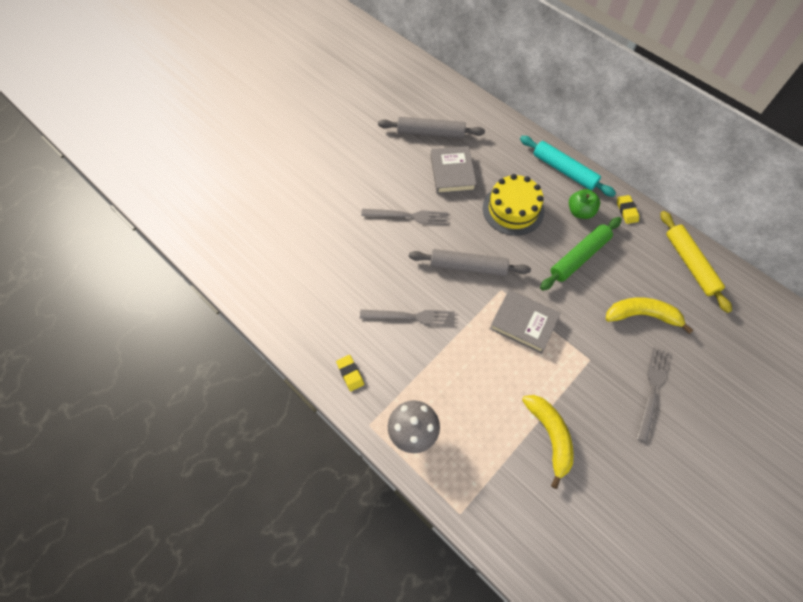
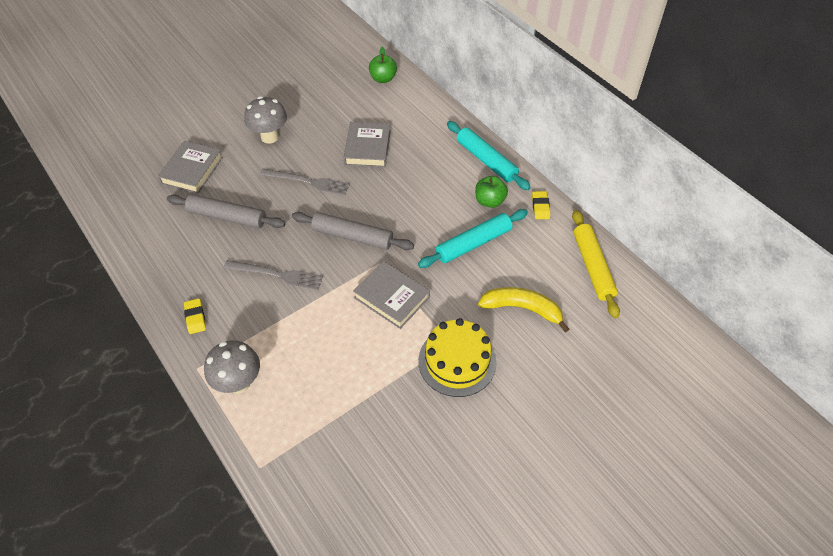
camera: 10 degrees right, 10 degrees down
(294, 220) = (192, 170): none -> grey book
(357, 174) = (269, 137): none -> grey mushroom
(430, 133) = (358, 109): grey rolling pin -> grey rolling pin (227, 217)
(443, 98) = (383, 79): none -> green apple
(513, 209) = (419, 190): yellow cake -> yellow cake (457, 361)
(550, 436) = (381, 409): yellow banana -> none
(579, 257) = (473, 244): green rolling pin -> turquoise rolling pin
(652, 390) = (508, 382): grey fork -> none

